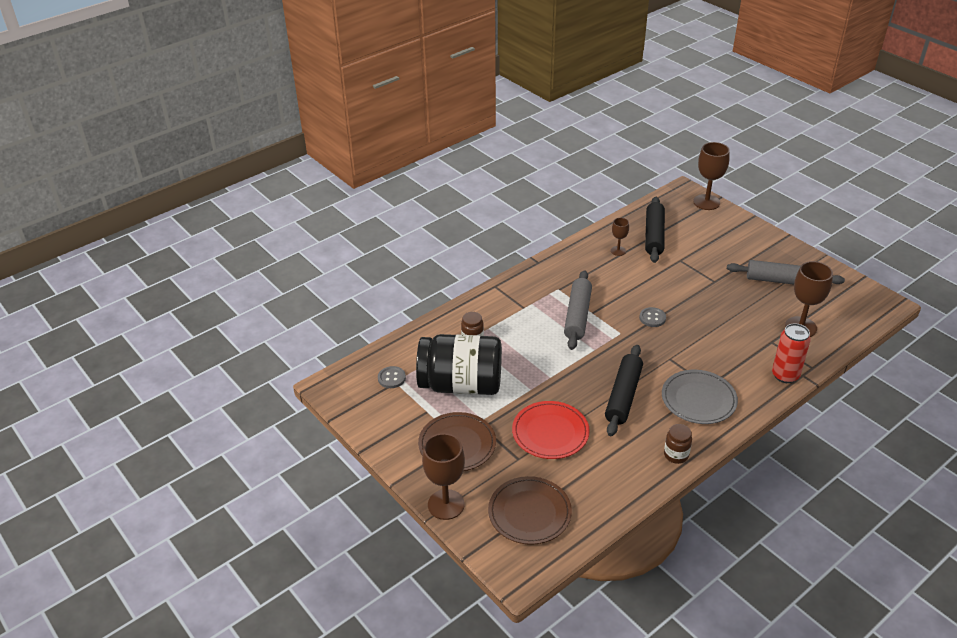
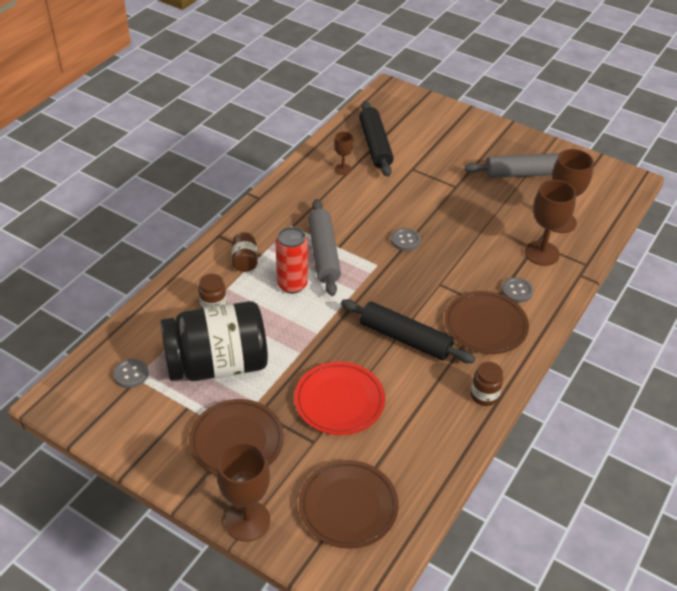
camera: 20 degrees left, 5 degrees up
(509, 310) = (245, 261): none -> brown jar
(623, 396) = (405, 338): black rolling pin -> black rolling pin turned 60 degrees counterclockwise
(698, 399) = (485, 325): grey plate -> brown plate
(706, 202) = (417, 99): brown goblet -> brown goblet (542, 253)
(738, 377) = (517, 291): none -> grey button
(785, 375) = (563, 279): red can -> red can (292, 284)

